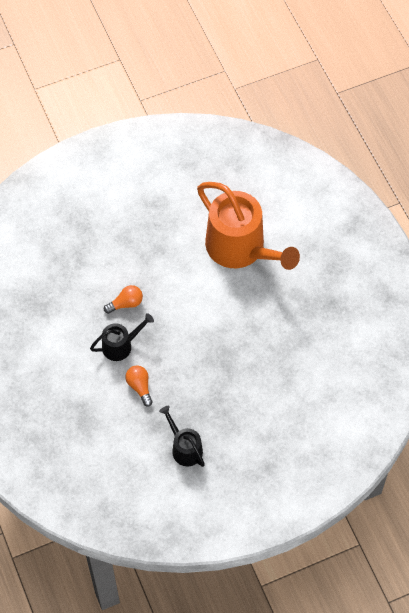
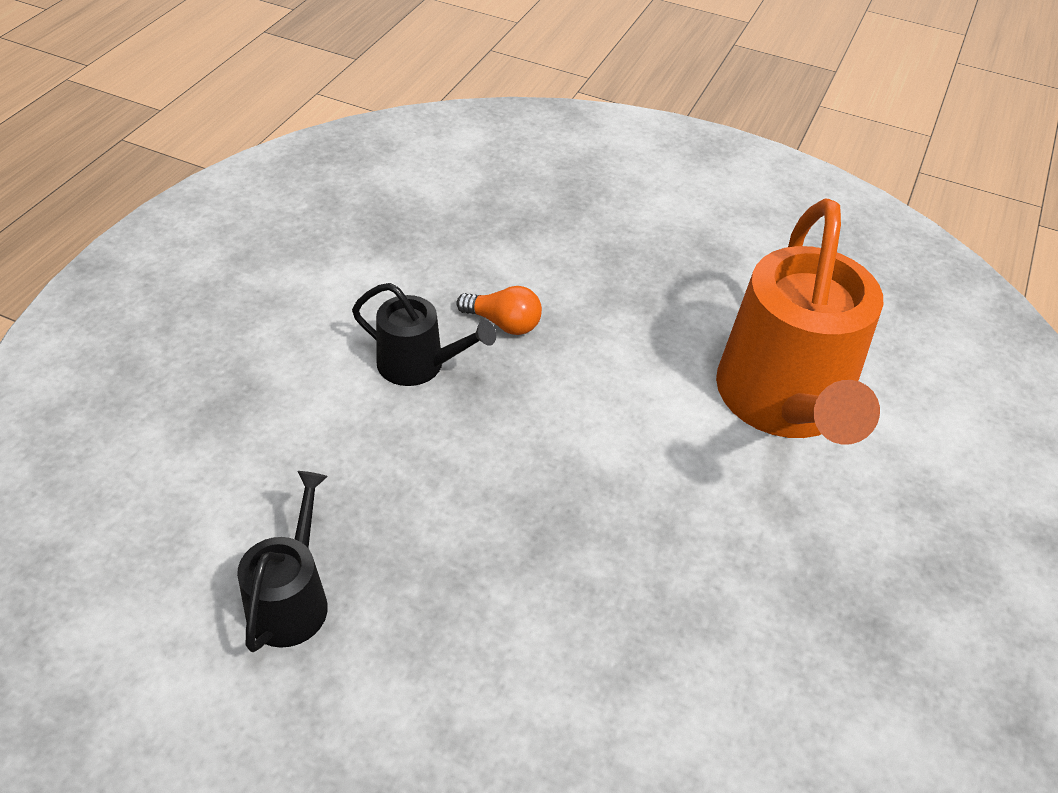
camera: 45 degrees right, 15 degrees down
(139, 387) = (363, 440): orange light bulb -> none

